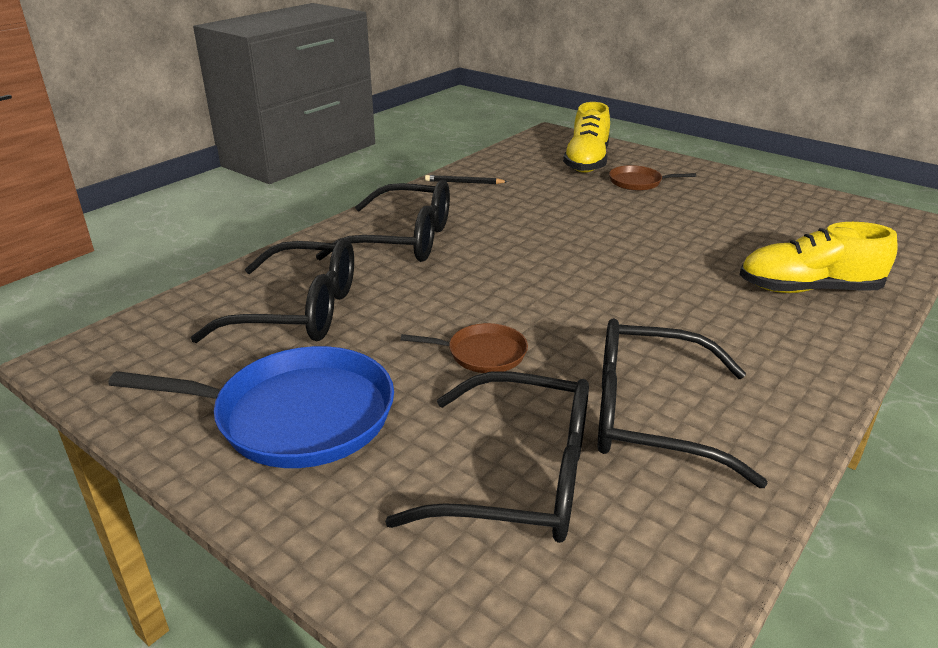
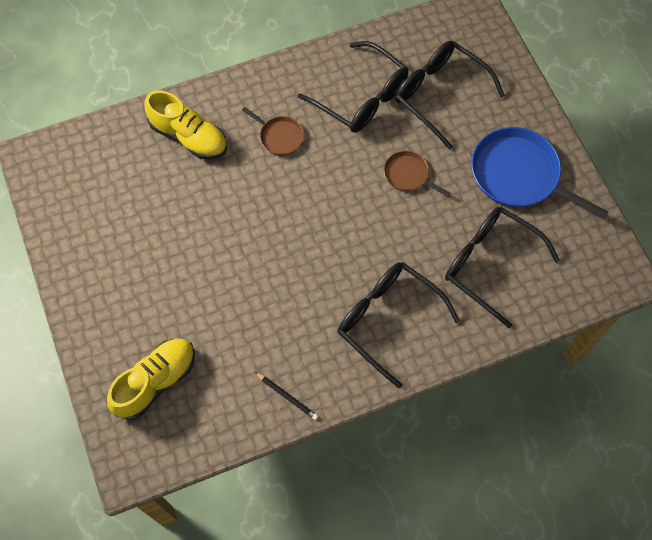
camera: 150 degrees left, 35 degrees up
(638, 182) = (150, 319): brown pan -> brown pan (279, 136)

